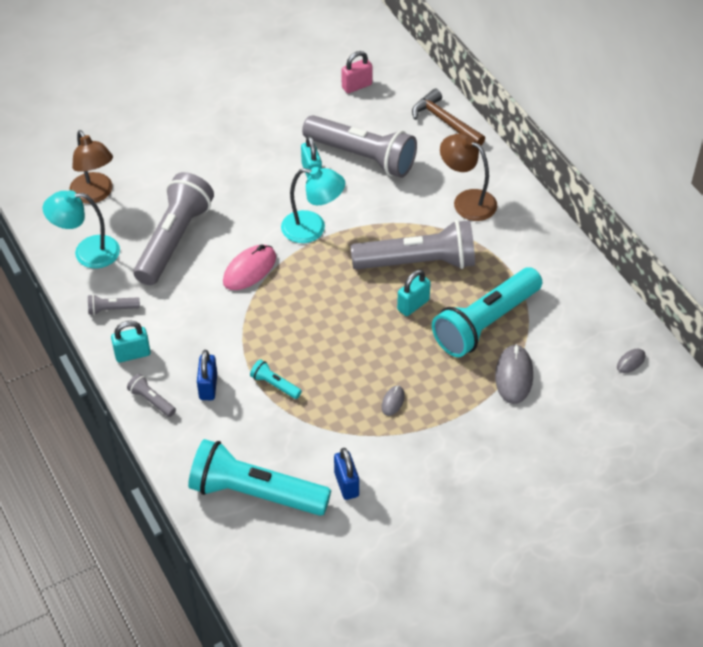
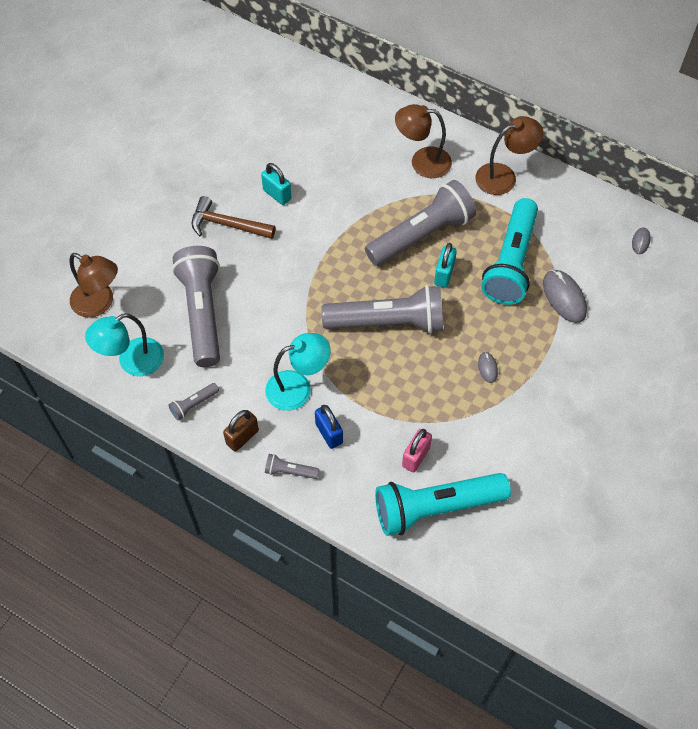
camera: 30 degrees left, 10 degrees up
(132, 354) = (242, 437): turquoise padlock -> brown padlock
(249, 270) = (288, 309): pink mouse -> none
(274, 385) = (383, 402): turquoise flashlight -> none
(312, 229) = (314, 245): turquoise lamp -> turquoise lamp (298, 387)
(346, 484) = (502, 460): blue padlock -> none
(357, 86) = (259, 98): pink padlock -> pink padlock (416, 457)
(362, 157) = (309, 161): grey flashlight -> grey flashlight (388, 322)
(444, 121) = (355, 98): brown hammer -> brown hammer (227, 225)
(537, 246) = (504, 176): none -> brown lamp

